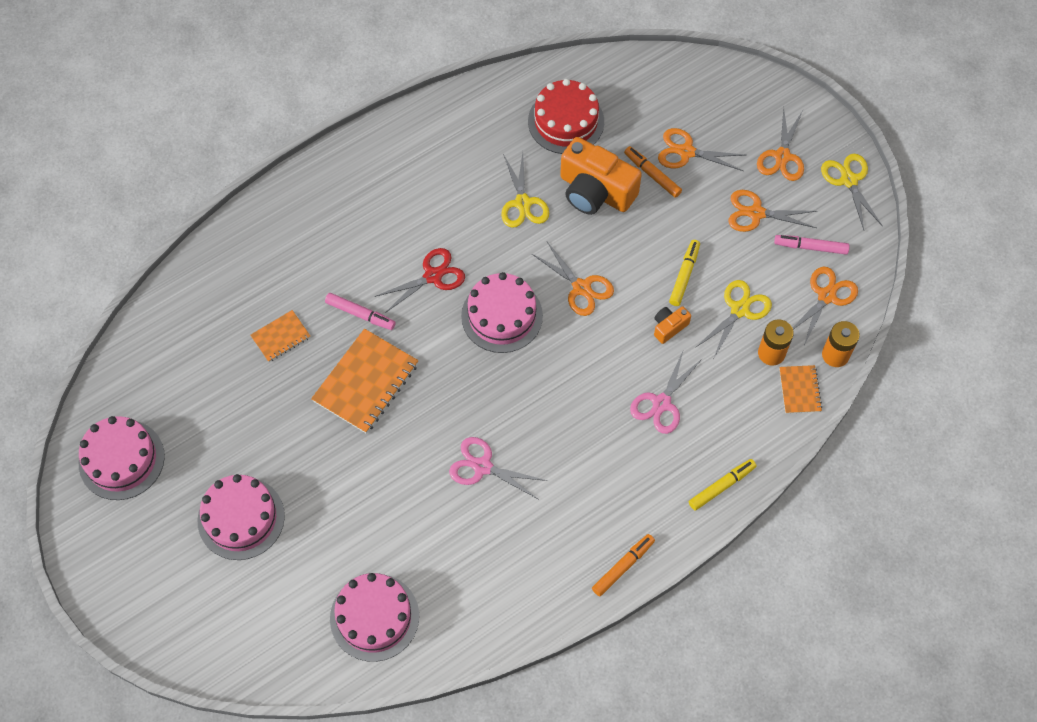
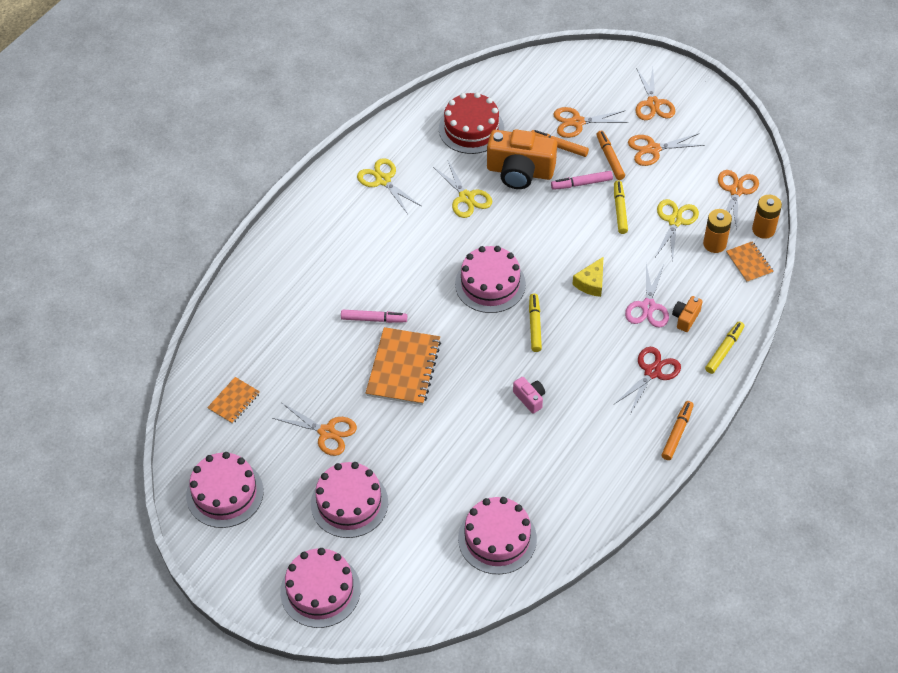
camera: 20 degrees left, 10 degrees down
(168, 606) = (320, 590): none -> pink cake
(281, 337) = (315, 357): orange notebook -> orange notebook (234, 401)
(433, 276) = (419, 273): red scissors -> red scissors (652, 372)
(482, 467) = (530, 398): pink scissors -> pink camera
(527, 382) = (534, 325): none -> yellow marker
(581, 287) = (543, 244): orange scissors -> orange scissors (327, 432)
(612, 353) = (591, 283): none -> yellow cheese
(669, 327) = (626, 250): orange camera -> orange camera (685, 318)
(702, 208) = (610, 158): none -> orange marker
(810, 247) = (707, 160): pink marker -> pink marker (581, 184)
(849, 180) = (712, 105): yellow scissors -> yellow scissors (383, 180)

